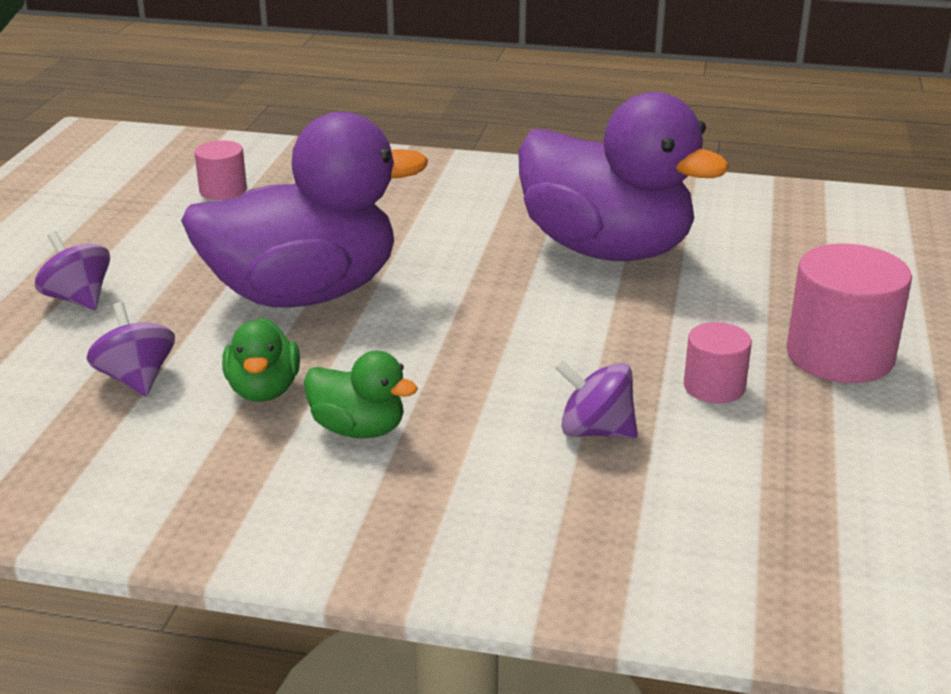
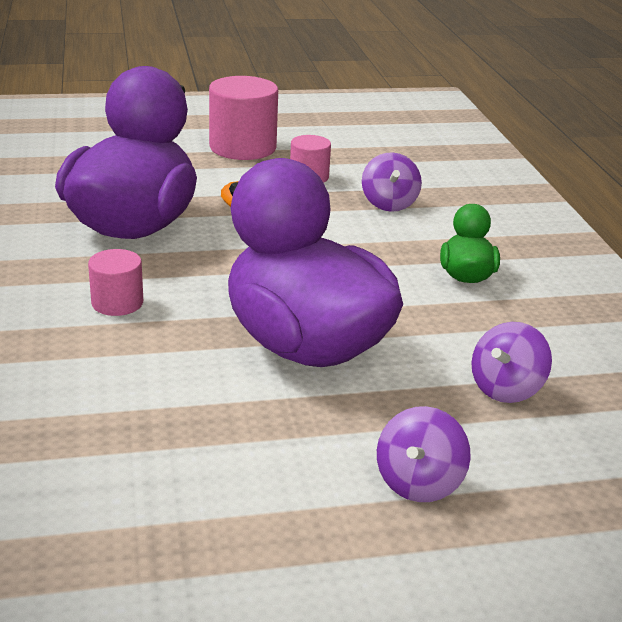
camera: 115 degrees left, 0 degrees up
(223, 190) = (90, 476): pink cylinder -> pink cylinder (117, 303)
(264, 390) = (460, 324): green duck -> none

